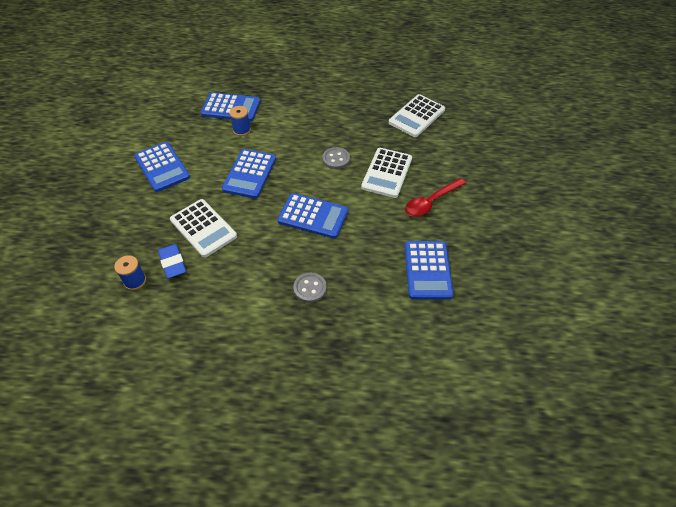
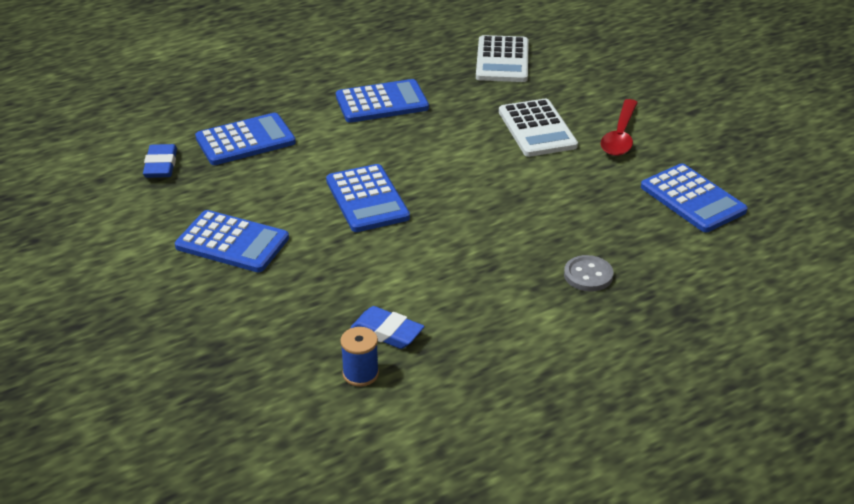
camera: 35 degrees left, 15 degrees down
(179, 104) = (161, 165): none -> blue eraser
(203, 228) = (380, 279): white calculator -> none
(242, 130) = (294, 158): blue spool -> none
(313, 216) = (503, 207): blue calculator -> blue calculator (382, 102)
(336, 159) = (459, 140): grey button -> none

